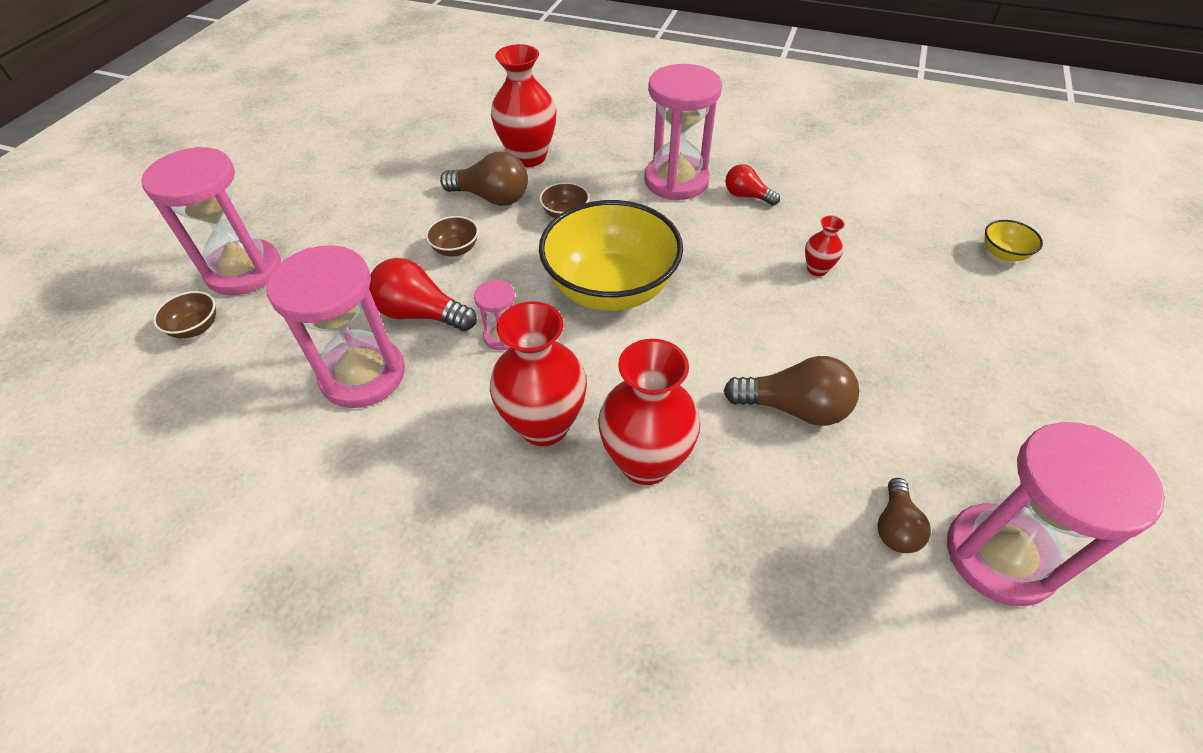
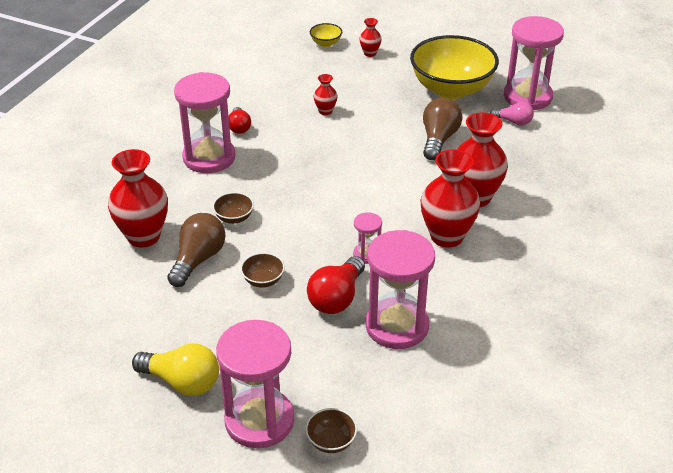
camera: 85 degrees left, 10 degrees down
(312, 212) = (182, 382): none -> yellow light bulb
(610, 288) = (326, 200): yellow bowl -> yellow bowl (451, 89)
(746, 196) = (239, 127): red light bulb -> red light bulb turned 45 degrees counterclockwise
(895, 526) = (513, 122): brown light bulb -> pink light bulb
(1007, 306) = (370, 53): none -> red vase

